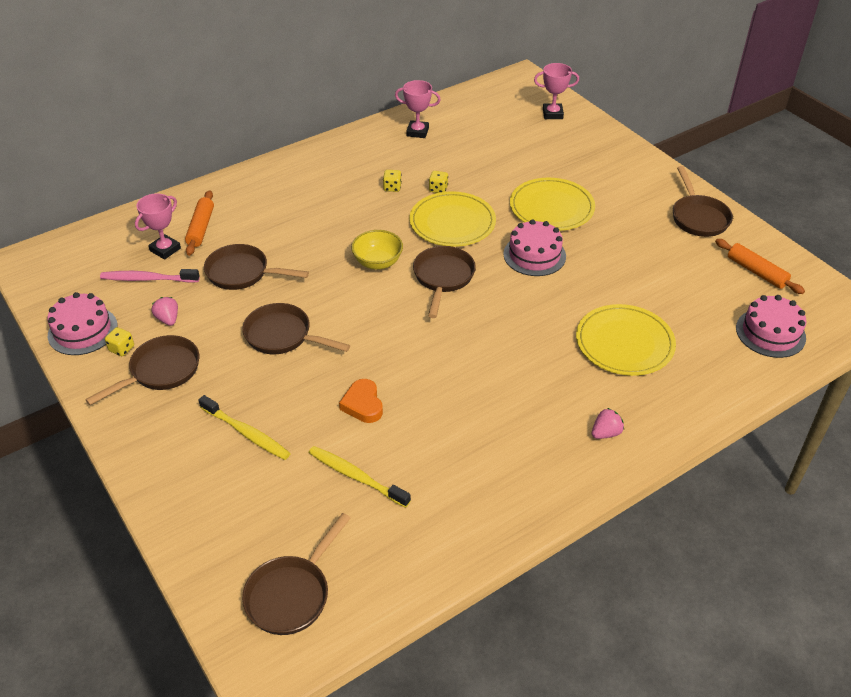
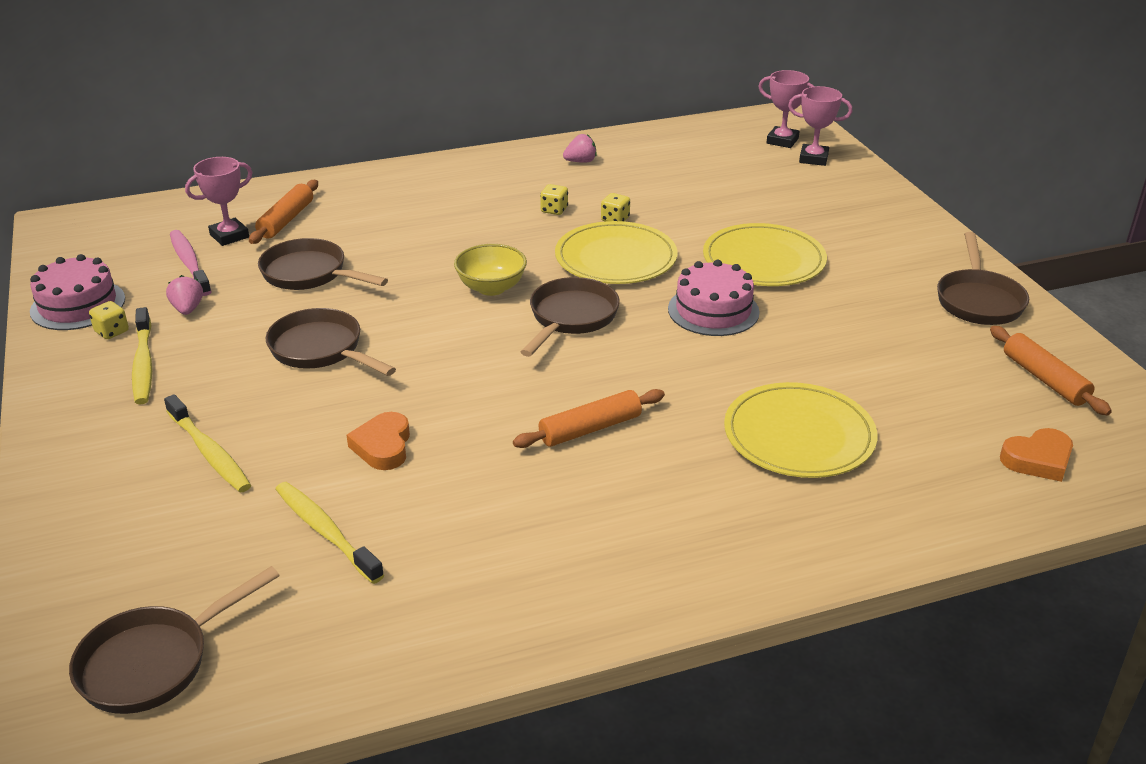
camera: 15 degrees right, 10 degrees down
(148, 279) = (189, 263): pink toothbrush -> pink toothbrush turned 45 degrees clockwise
(160, 371) = (143, 364): brown pan -> yellow toothbrush
(417, 132) = (619, 156): pink trophy -> pink trophy (782, 141)
(492, 364) = (590, 429): none -> orange rolling pin
(605, 433) = (718, 545): pink strawberry -> pink strawberry (580, 161)
(770, 333) = (1038, 460): pink cake -> orange heart

